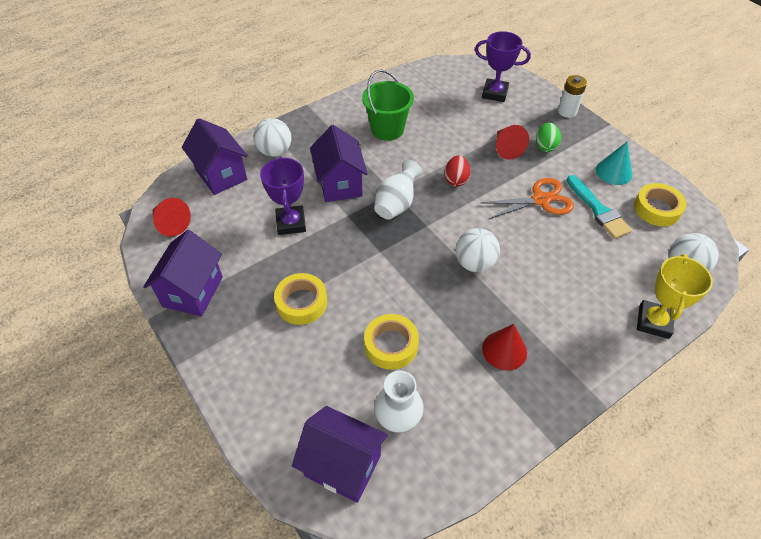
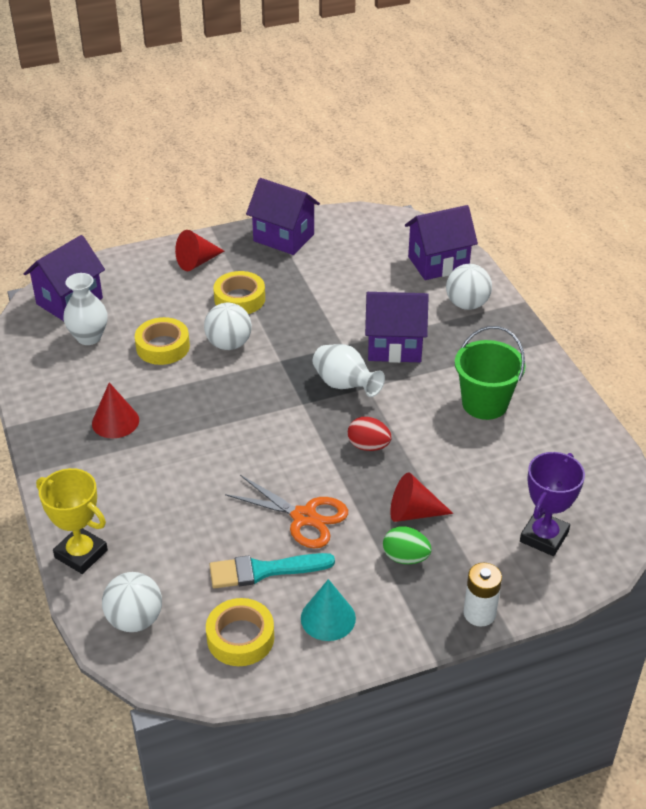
camera: 105 degrees right, 10 degrees down
(171, 224) = (376, 228): red cone -> red cone (197, 262)
(291, 223) = (346, 304): purple trophy -> none
(474, 263) = (231, 428): white ball -> white ball (229, 344)
(540, 200) = (304, 517): orange scissors -> orange scissors turned 60 degrees counterclockwise

